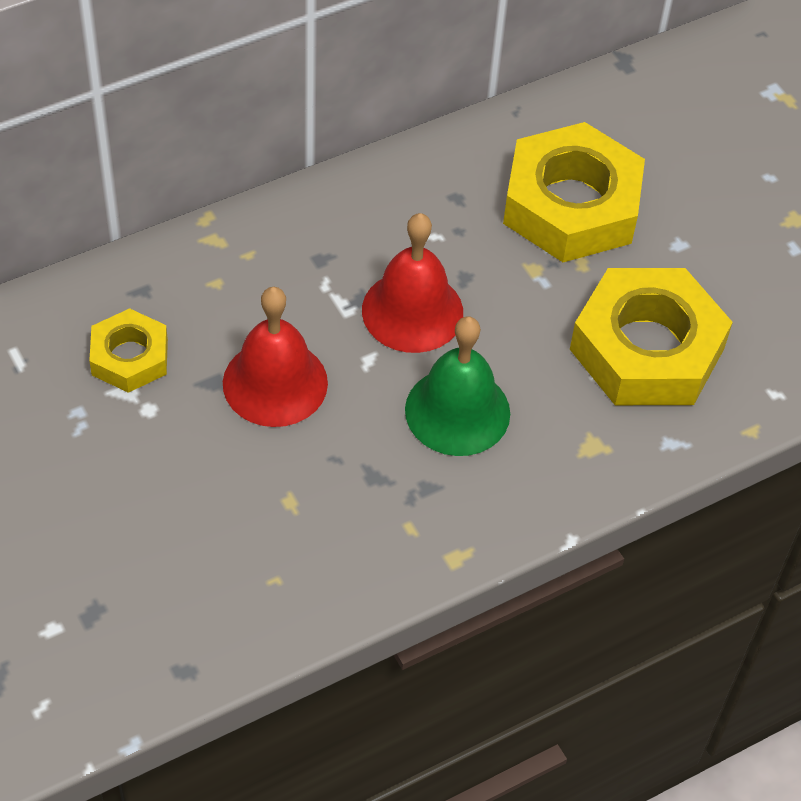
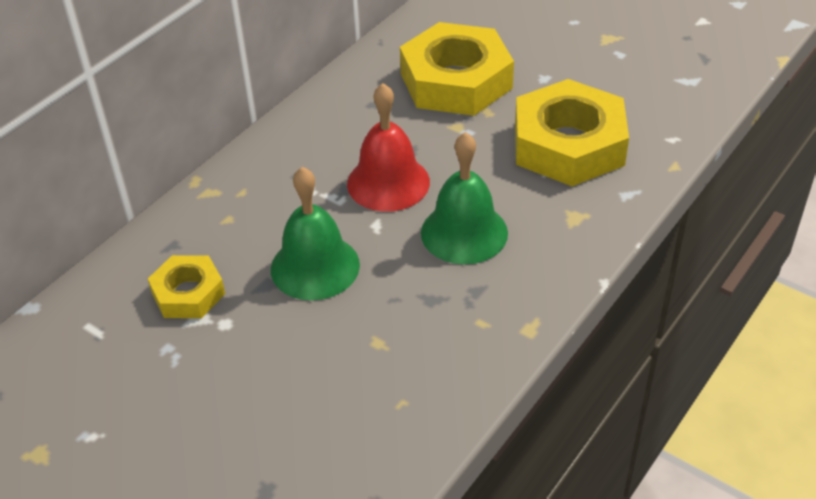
camera: 20 degrees left, 10 degrees down
(275, 383) = (315, 267): red bell -> green bell

